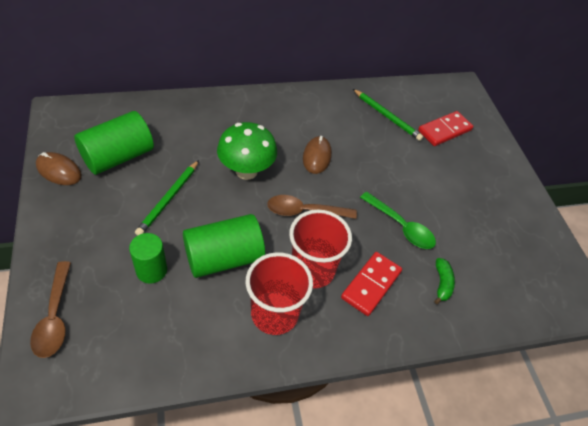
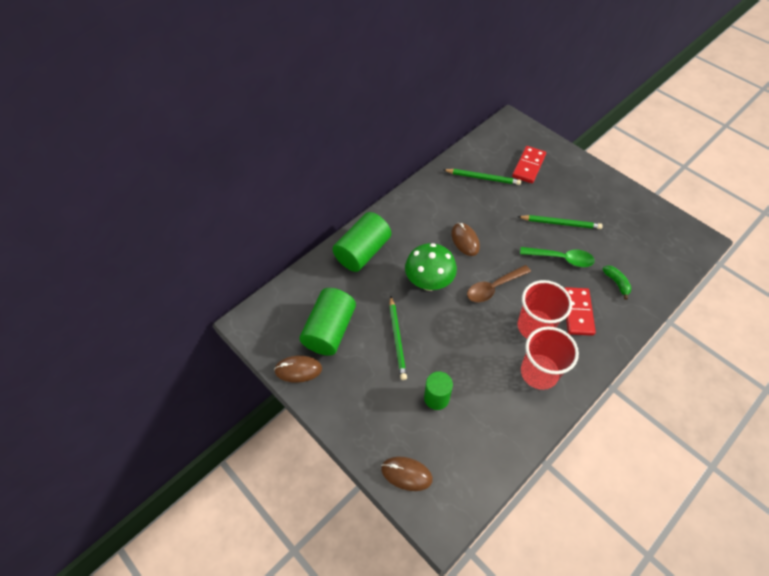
camera: 25 degrees left, 5 degrees up
(55, 317) = (406, 474): brown spoon -> brown mouse
(224, 258) = (473, 356): green cylinder -> green cylinder (362, 252)
(431, 195) = (560, 223): none -> green pencil

